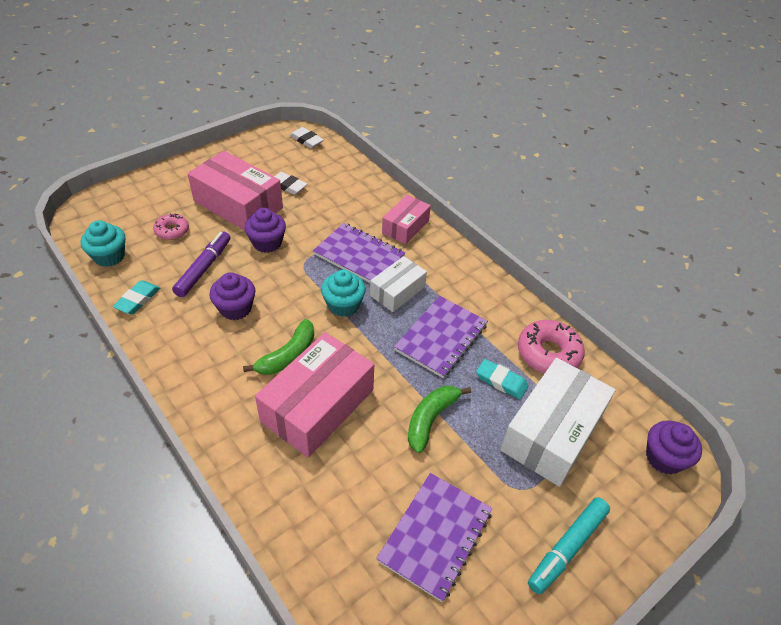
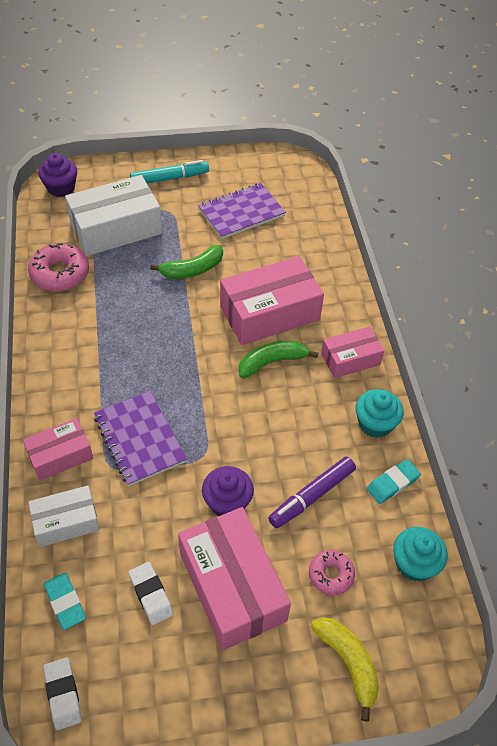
camera: 150 degrees left, 5 degrees up
(146, 197) = (348, 663): none -> yellow banana
(209, 391) = (350, 359): none -> pink box
(235, 308) = (298, 430): purple cupcake -> none
(343, 305) = (194, 388): turquoise cupcake -> turquoise cupcake (375, 424)
(397, 291) = (133, 381): white box -> white box (66, 522)
(441, 337) = (132, 322): purple notebook -> none
(501, 381) = (117, 271): turquoise eraser -> turquoise eraser (65, 602)

